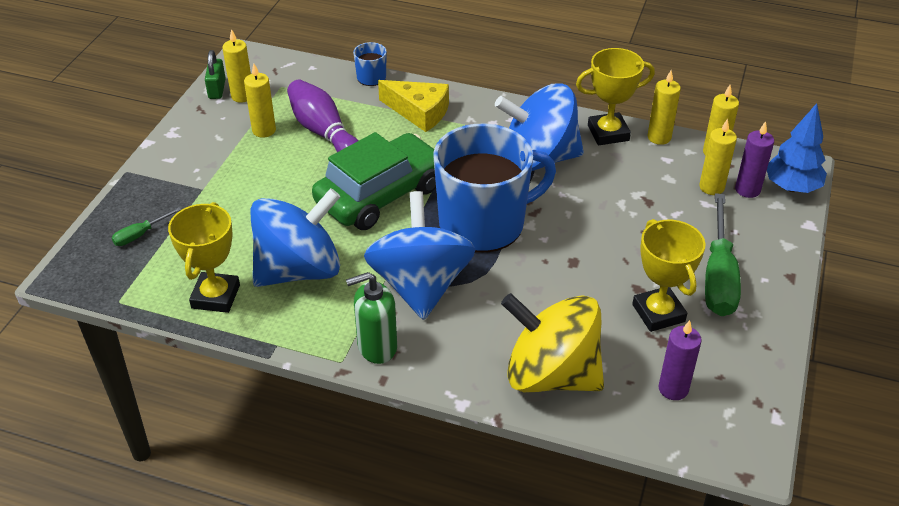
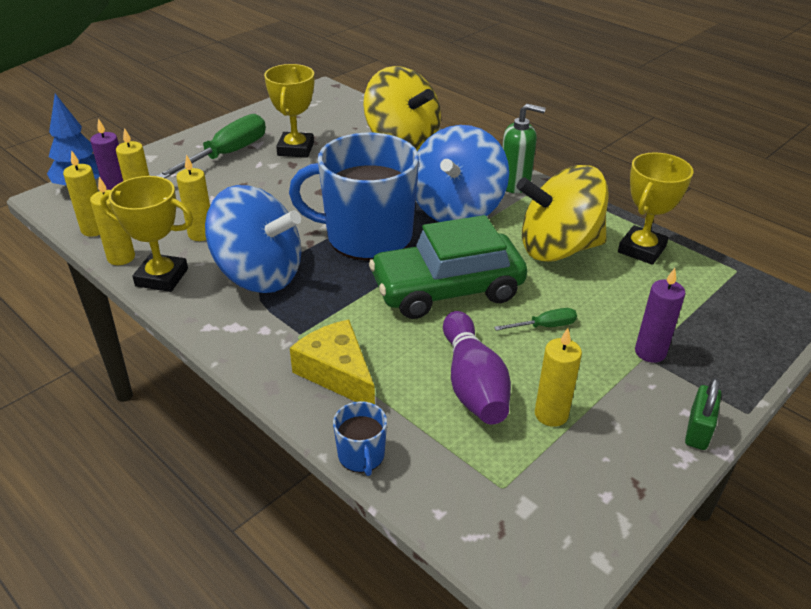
camera: 155 degrees left, 5 degrees down
(140, 235) = (720, 326): green screwdriver -> green screwdriver (544, 326)
(217, 89) = (607, 521): green padlock -> green padlock (698, 430)
(242, 96) = (568, 490): yellow candle -> yellow candle (201, 234)
(299, 270) = (558, 248): blue spinning top -> yellow spinning top
(673, 389) = (332, 118): purple candle -> purple candle (650, 352)

